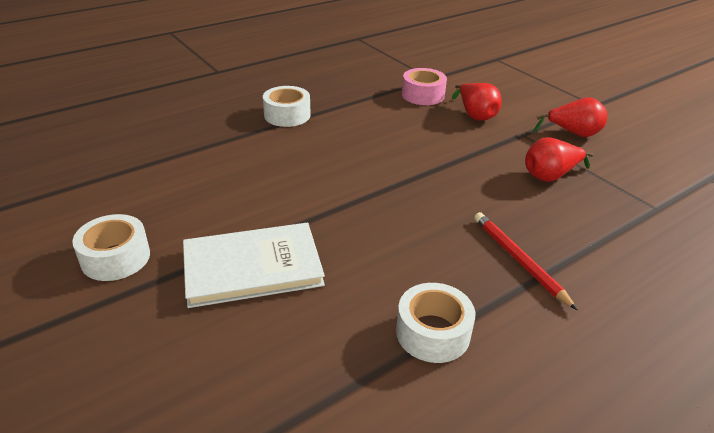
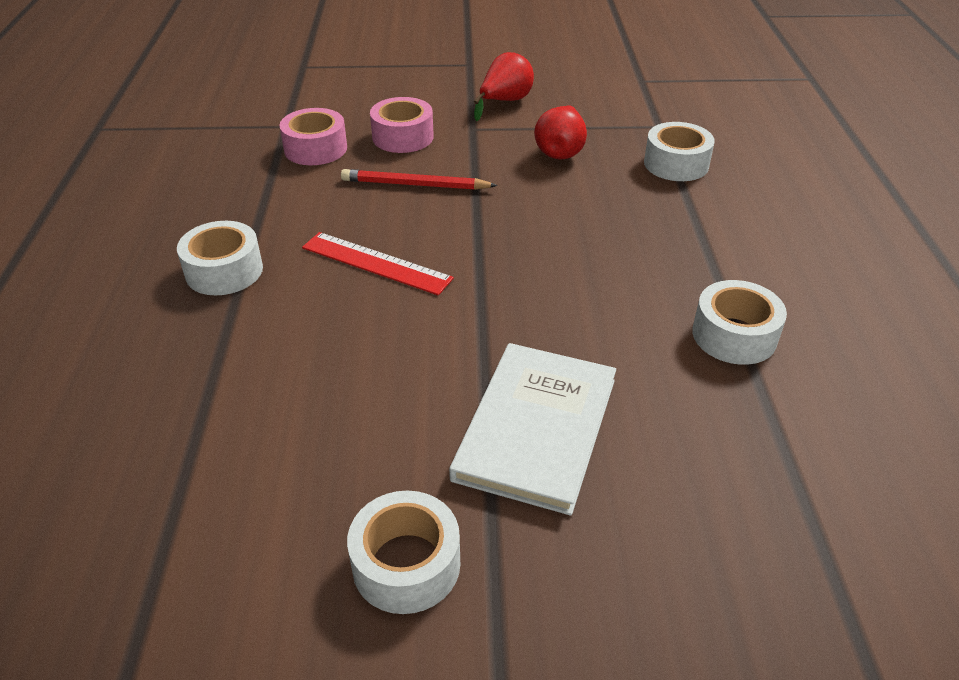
camera: 55 degrees left, 5 degrees up
(343, 154) = (376, 263): none -> red ruler
(475, 115) = (403, 137): red pear -> pink tape
(518, 260) = (670, 234): red pencil -> red pencil (415, 185)
(616, 234) = (676, 164): none -> white tape

